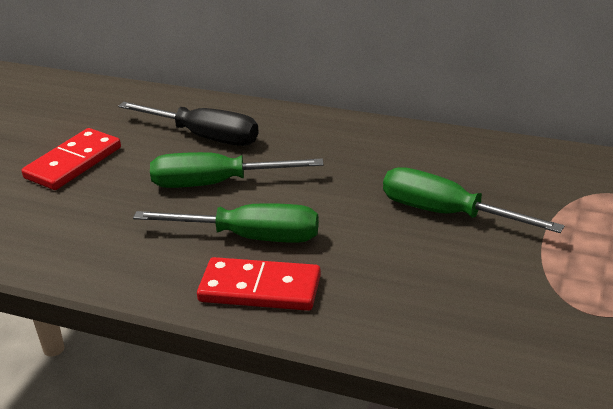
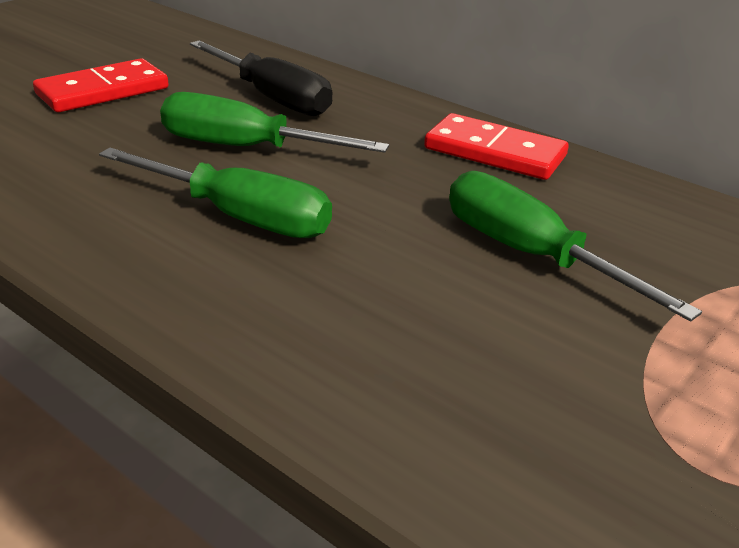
camera: 15 degrees right, 0 degrees up
(260, 289) = (200, 283): red domino -> red domino (494, 152)

